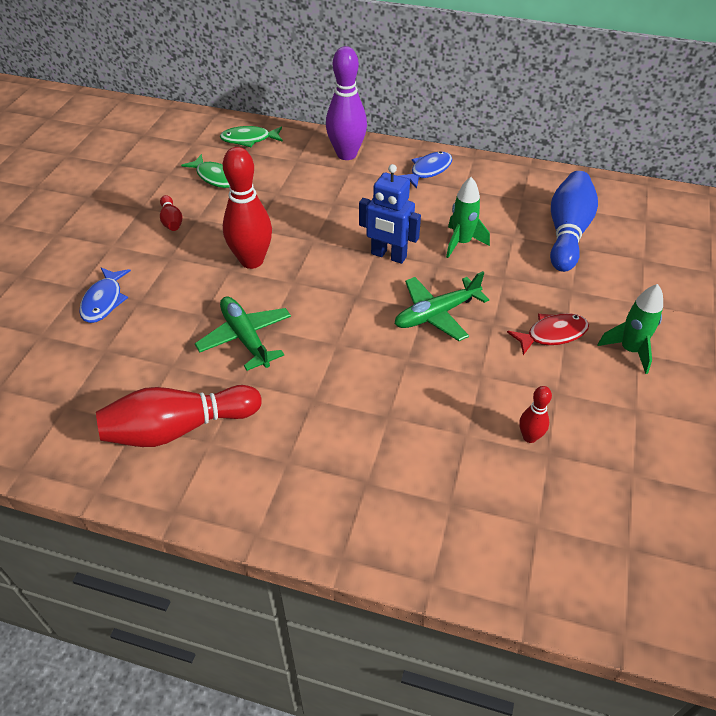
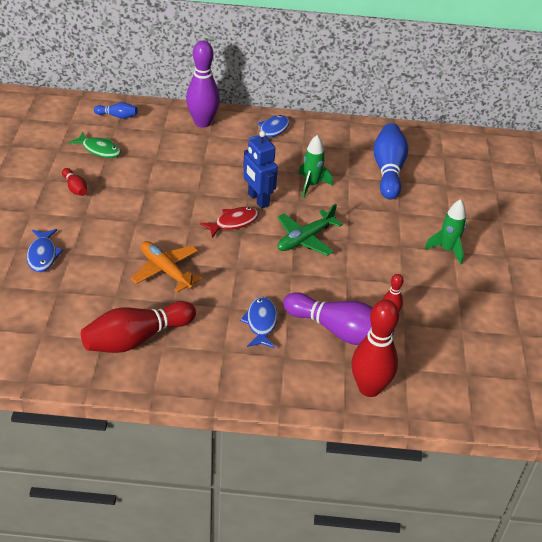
camera: 15 degrees left, 5 degrees down
(245, 338) = (166, 270): green plane -> orange plane
(249, 139) = (117, 116): green fish -> blue bowling pin
(252, 261) = (152, 213): red bowling pin -> red bowling pin (369, 388)
(347, 426) = (261, 323): none -> blue fish
(388, 256) = (258, 200): blue robot -> blue robot turned 45 degrees clockwise
(453, 453) = (339, 331): none -> purple bowling pin
(552, 334) = (391, 245): red fish -> red fish (233, 222)

